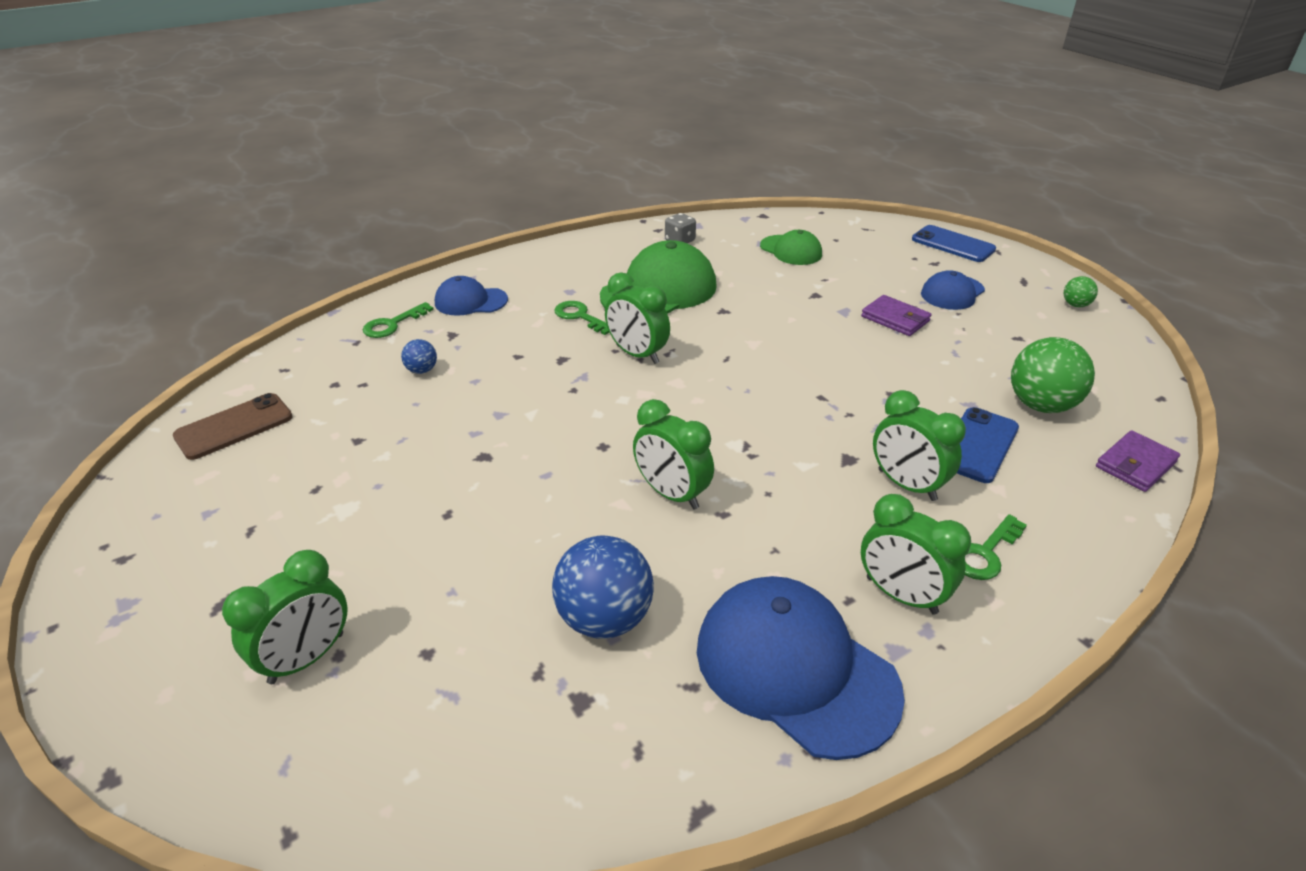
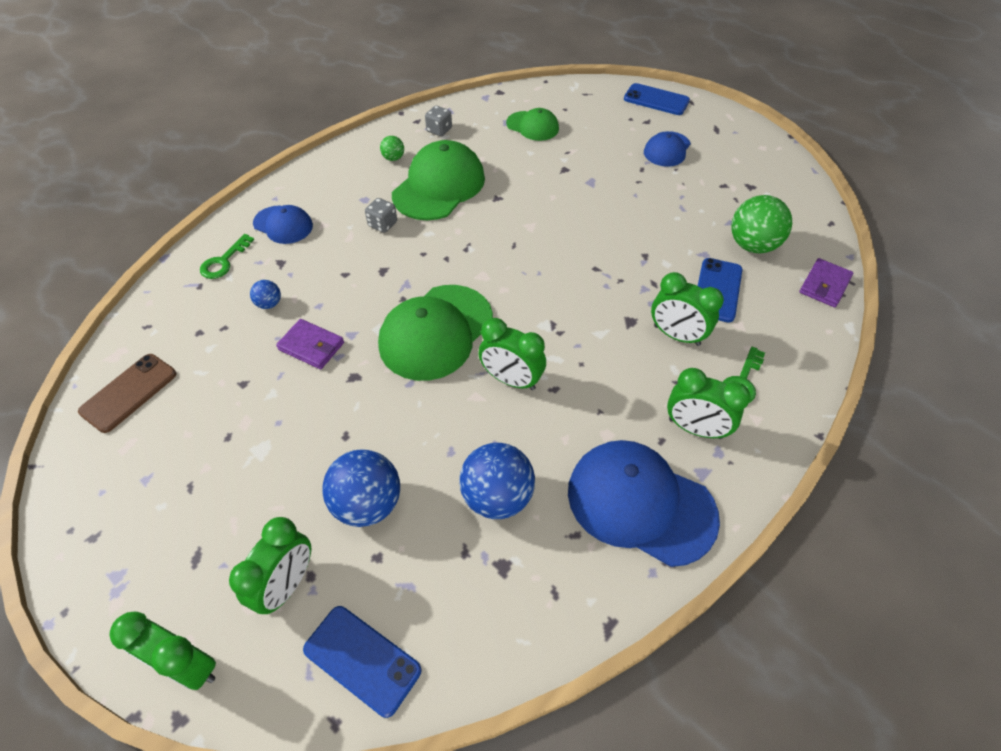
camera: 15 degrees left, 15 degrees up
(356, 768) = (362, 660): none -> blue phone
(441, 591) = (368, 504): none -> blue ball
(470, 301) = (283, 225): blue cap -> blue cap turned 135 degrees counterclockwise
(580, 317) = (383, 224): green key -> grey dice
(598, 429) = (436, 332): none -> green cap
(637, 354) = (442, 254): green clock -> green clock (188, 665)
(895, 319) = (631, 183): purple wallet -> purple wallet (311, 346)
(1075, 305) = (757, 146): green ball -> green ball (393, 158)

